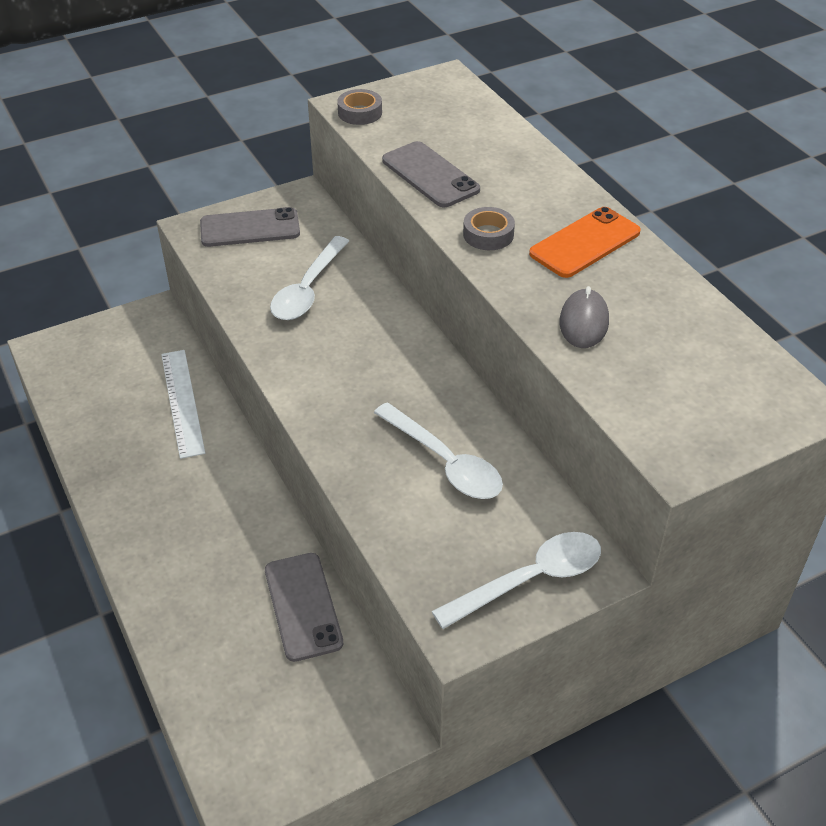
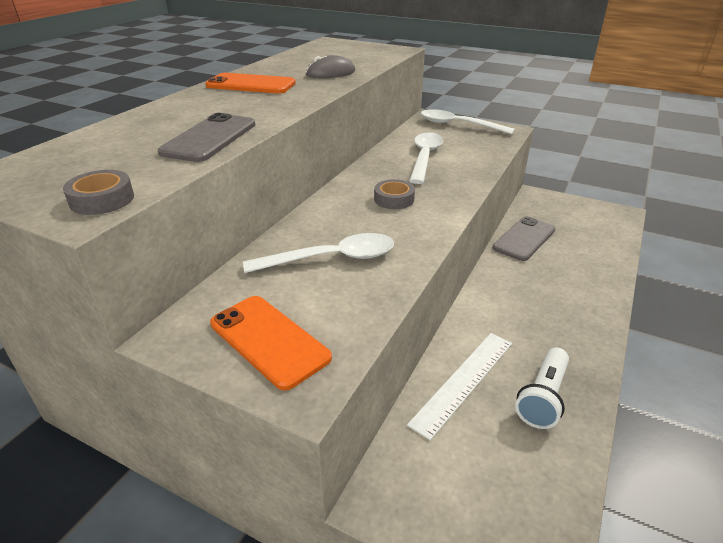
camera: 125 degrees left, 10 degrees down
(118, 435) = (543, 397): none -> white flashlight
(250, 228) = (269, 340): grey phone -> orange phone
(488, 234) = (274, 105): grey tape -> grey tape (394, 199)

